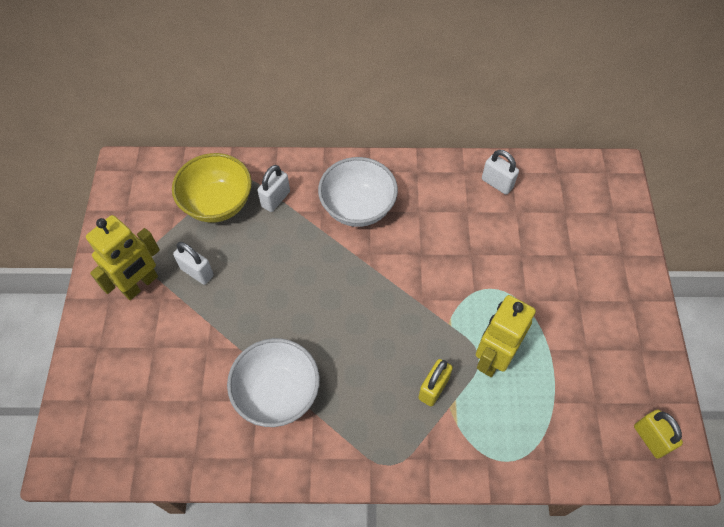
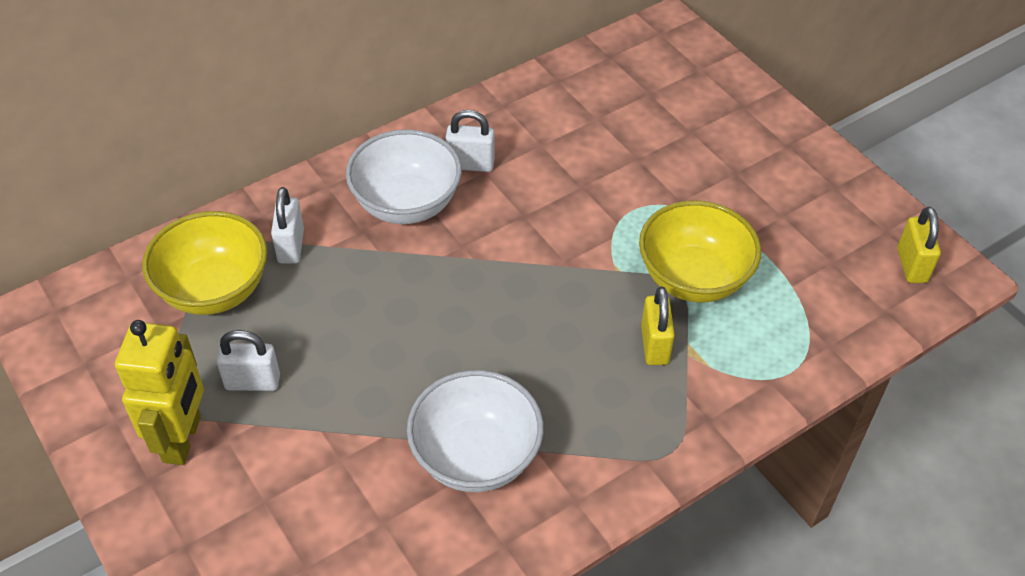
camera: 35 degrees left, 10 degrees down
(493, 358) = (693, 278): yellow robot -> yellow bowl
(497, 183) = (551, 99): white padlock -> white padlock (470, 164)
(650, 439) = (911, 265): yellow padlock -> yellow padlock turned 60 degrees clockwise

